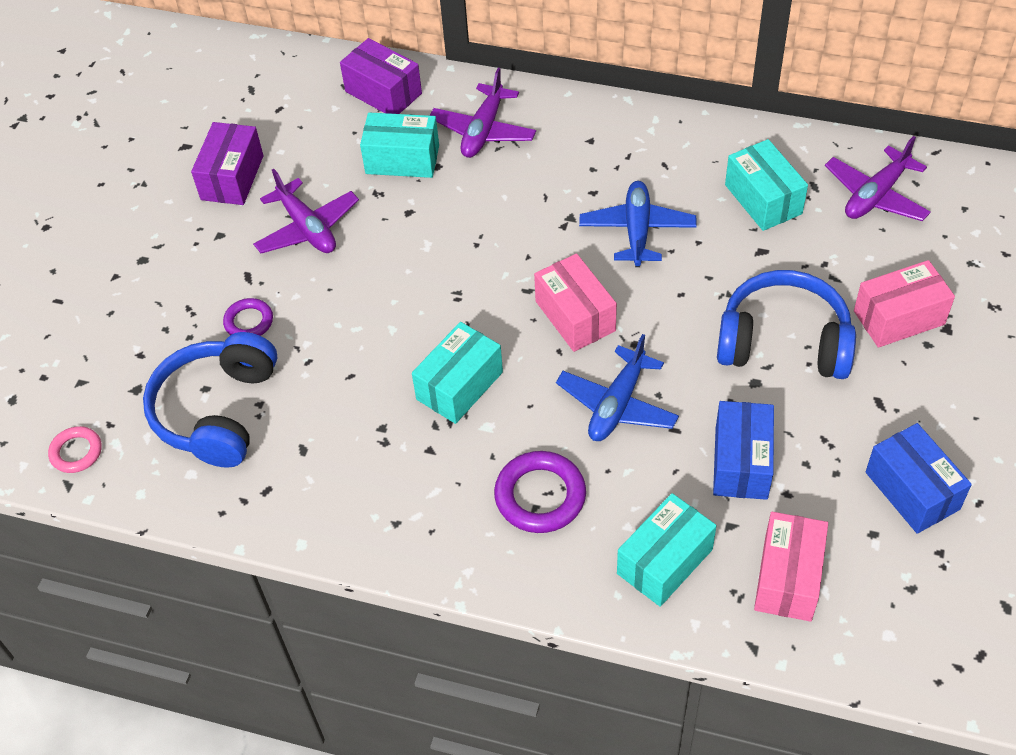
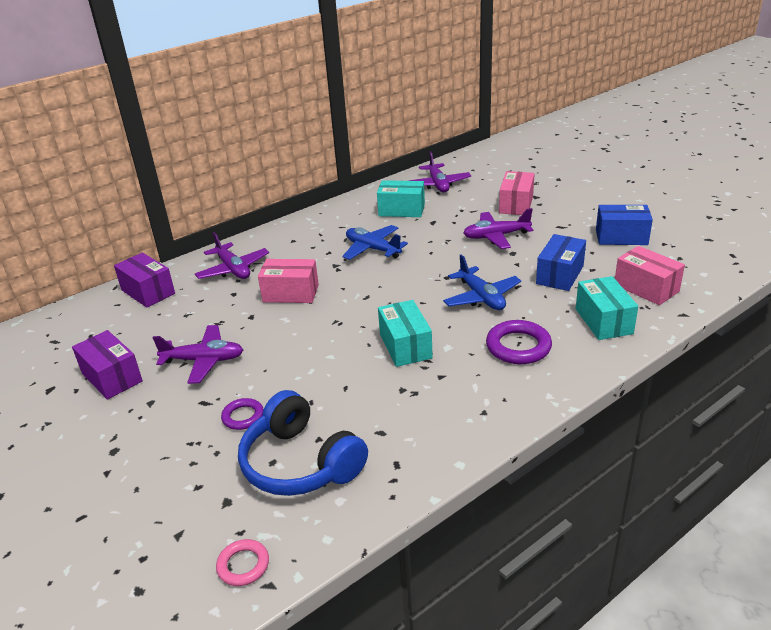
camera: 55 degrees left, 20 degrees down
(383, 92) = (148, 292): purple box -> purple box turned 60 degrees clockwise
(402, 159) = (208, 304): turquoise box -> none
(575, 316) = (404, 288): pink box -> pink box (291, 293)
(741, 463) = (559, 275): blue box -> blue box turned 75 degrees clockwise
(783, 342) = (496, 236): blue headphones -> purple plane

